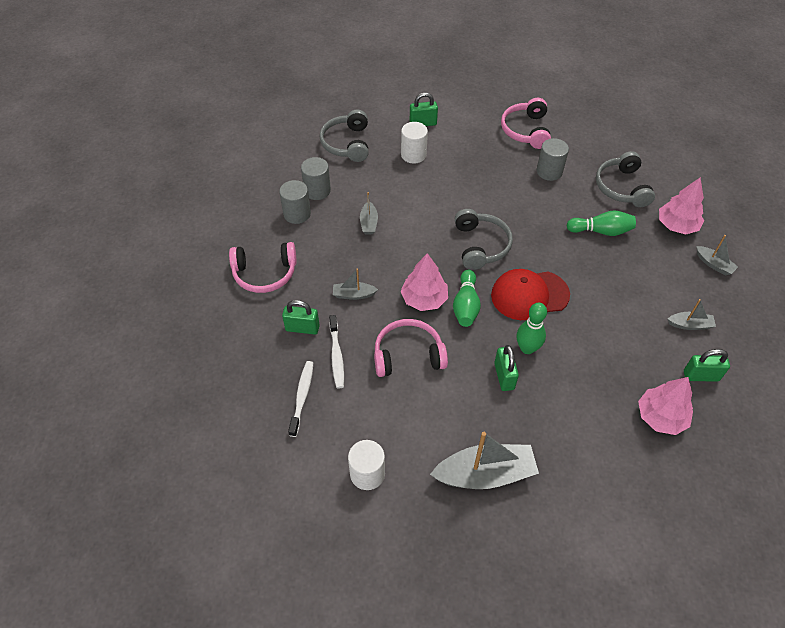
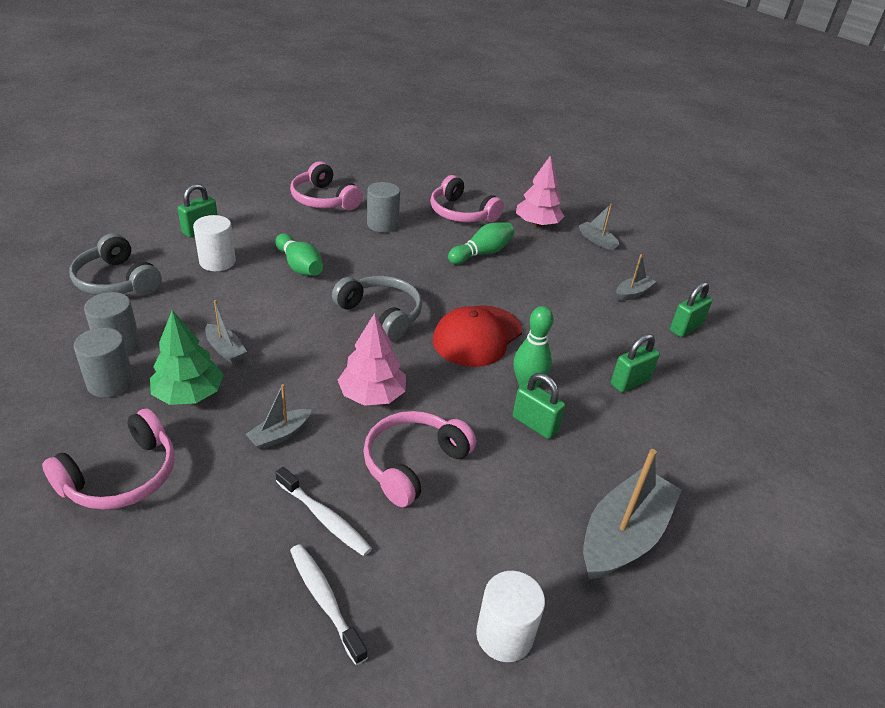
camera: 45 degrees left, 15 degrees down
(302, 328) = (244, 513): green padlock -> green padlock (630, 382)
(328, 242) = (189, 394): none -> green tree
(466, 305) = (425, 378): green bowling pin -> green bowling pin (299, 266)
(621, 187) = (461, 213): grey headphones -> pink headphones
(661, 417) = (698, 378): pink tree -> none
(714, 264) = (597, 240): grey boat -> grey boat turned 135 degrees counterclockwise

